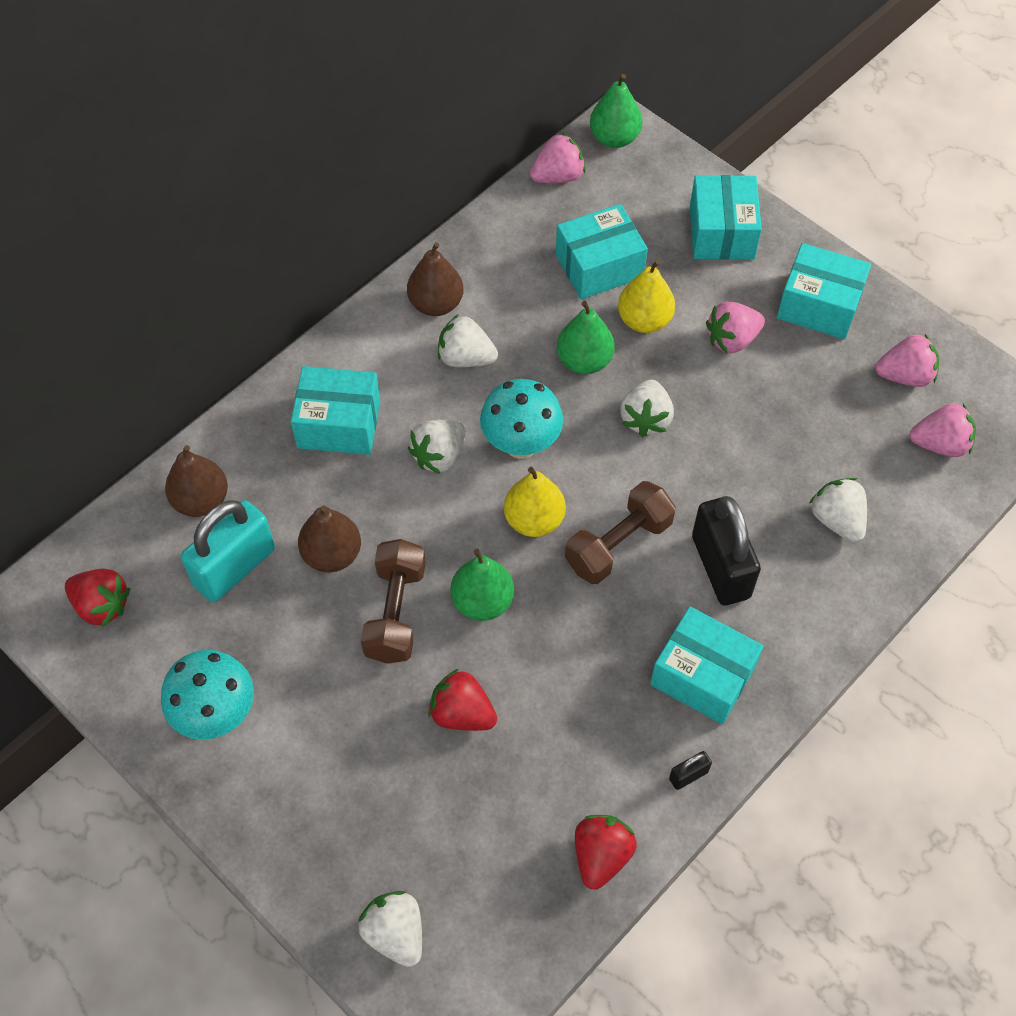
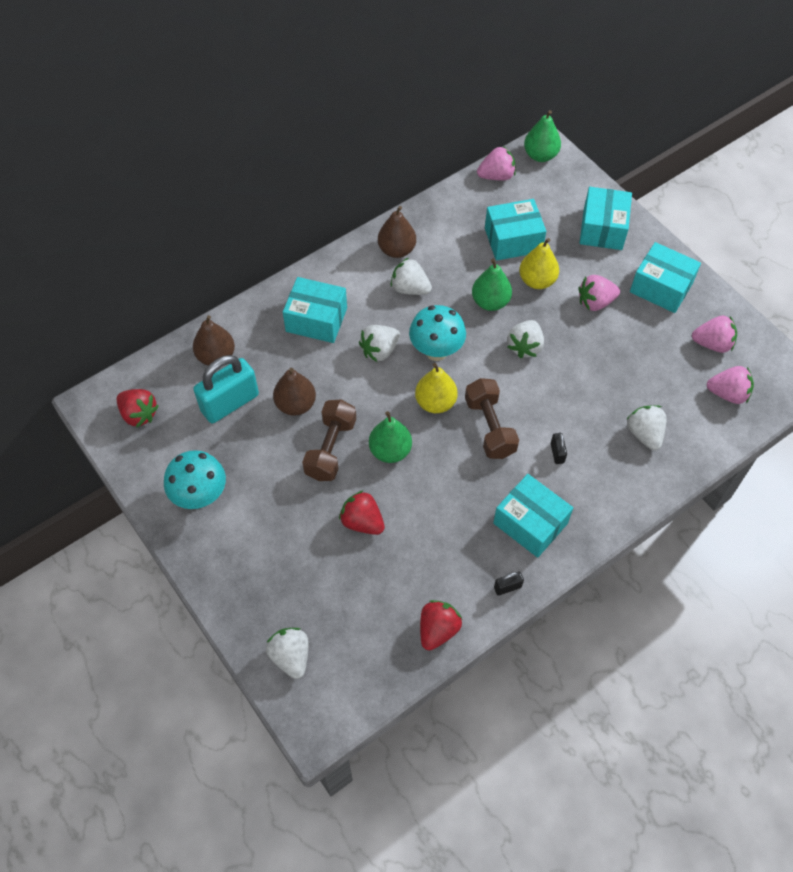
camera: 10 degrees right, 0 degrees up
(618, 544) = (490, 427): brown dumbbell -> brown dumbbell turned 75 degrees counterclockwise
(720, 567) = (557, 453): black padlock -> black padlock, size x0.42

